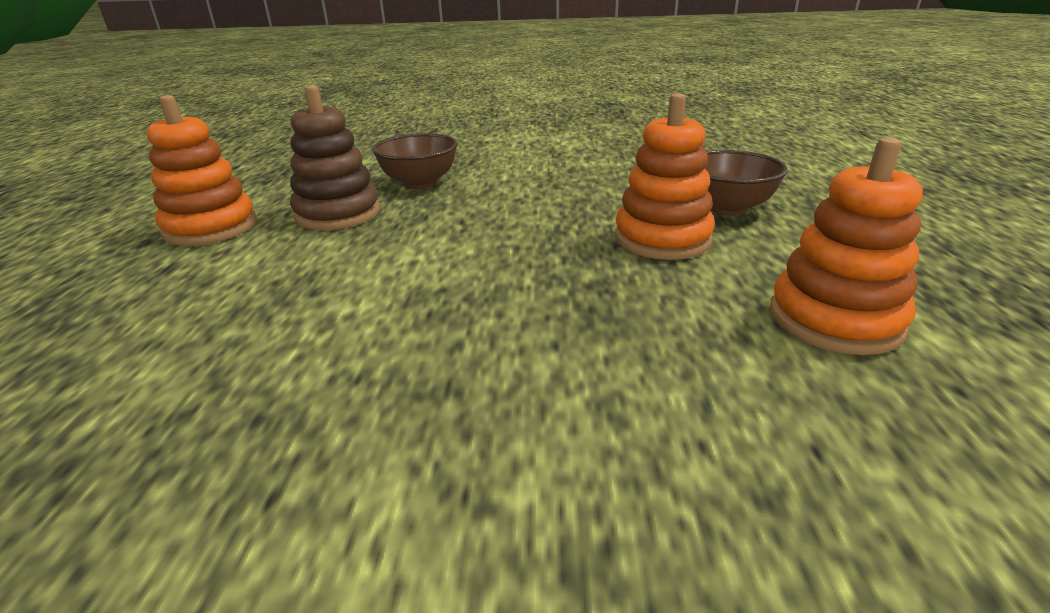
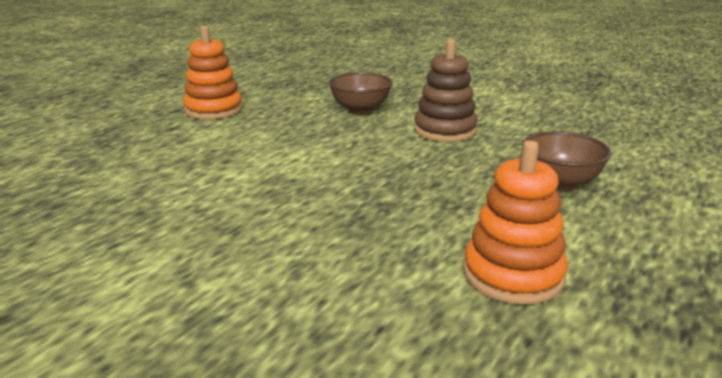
camera: 30 degrees right, 5 degrees down
(338, 214) = (288, 118): brown stacking toy -> brown stacking toy (445, 130)
(662, 239) = (472, 190): orange stacking toy -> none

